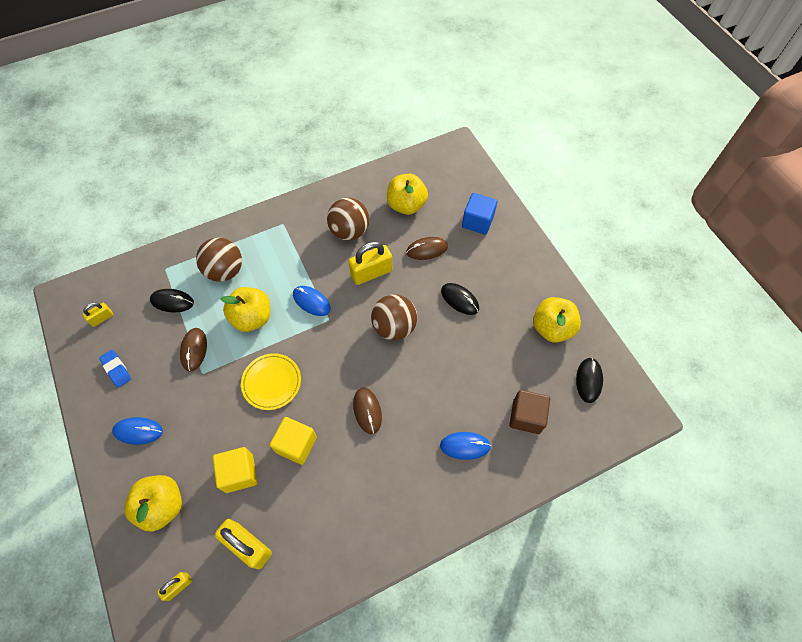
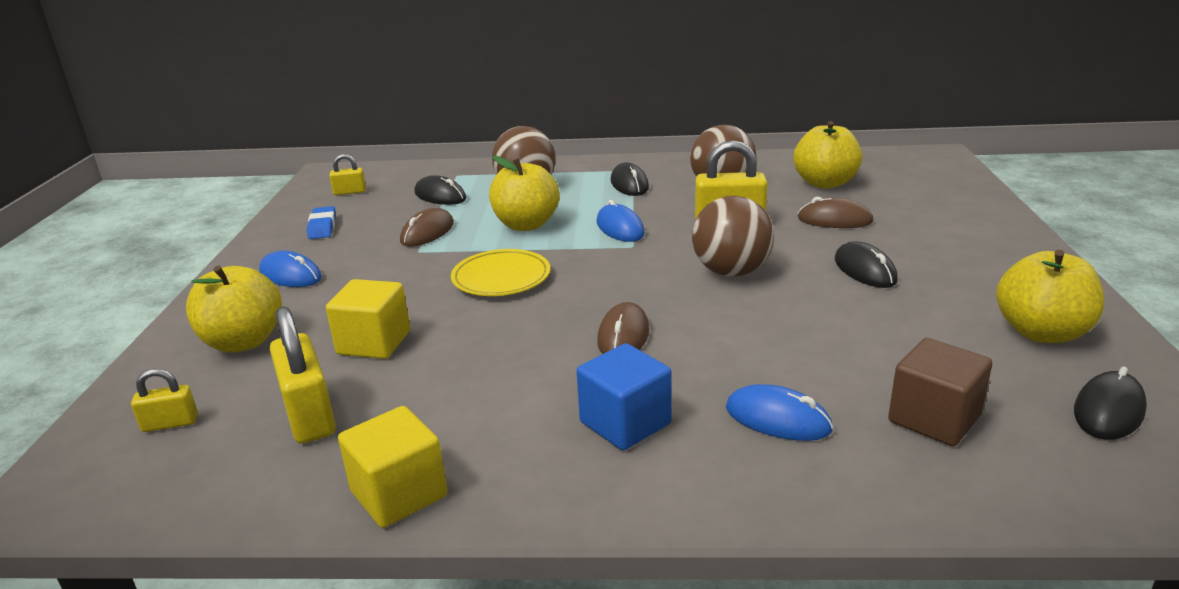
camera: 30 degrees right, 35 degrees down
(290, 244) = (629, 184): none -> black mouse
(296, 445) = (482, 339): yellow cube -> yellow cube (399, 494)
(477, 221) = (939, 212): blue cube -> blue cube (625, 423)

